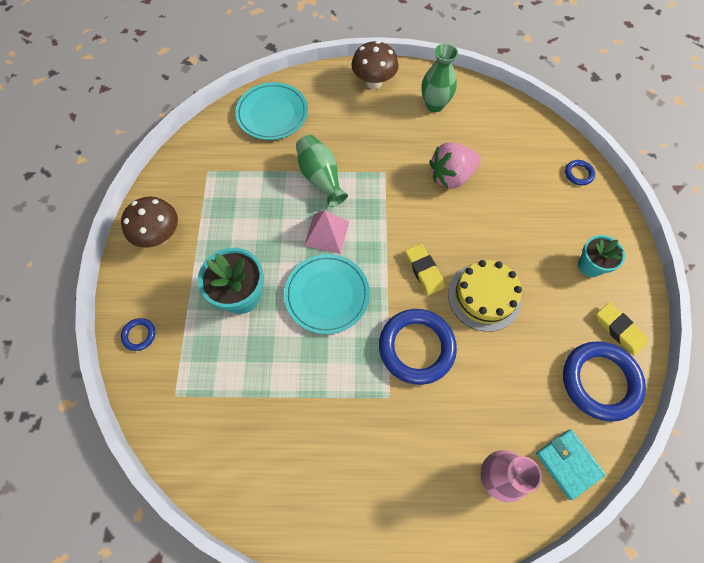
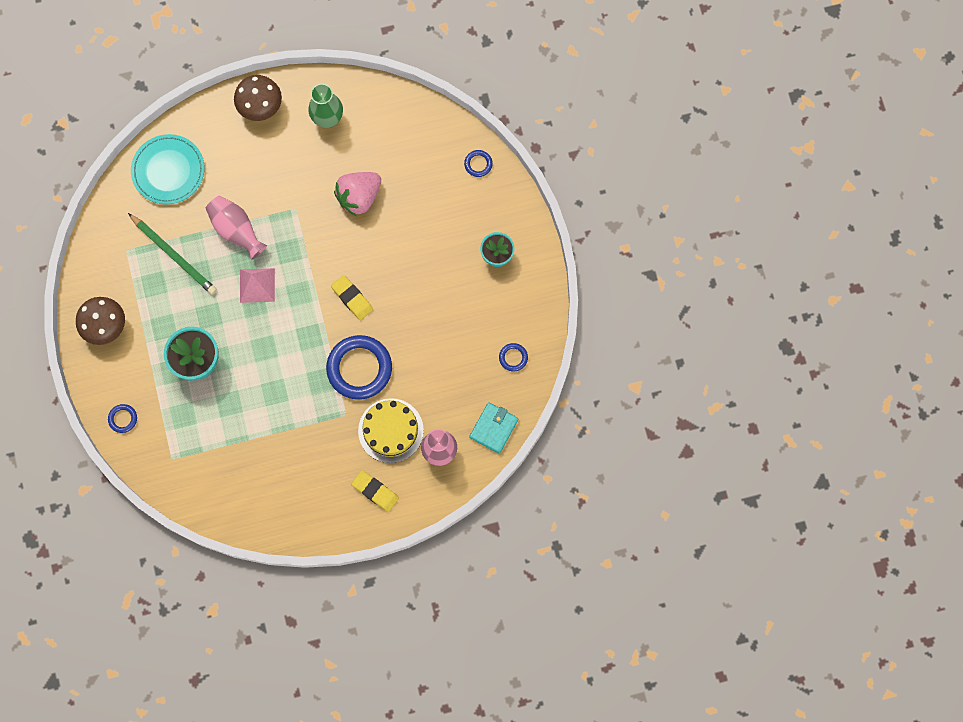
camera: 15 degrees left, 10 degrees up
(252, 186) = (174, 255): none -> green pencil
(321, 178) = (236, 230): green vase -> pink vase
(327, 295) = (273, 342): turquoise plate -> none
(484, 296) = (408, 309): yellow cake -> yellow cake (390, 430)
(568, 464) = (493, 428): turquoise wallet -> turquoise wallet turned 75 degrees clockwise
(600, 381) = (513, 357): blue ring -> blue ring, size x0.44
(619, 330) = (525, 309): yellow eraser -> yellow eraser (375, 491)

